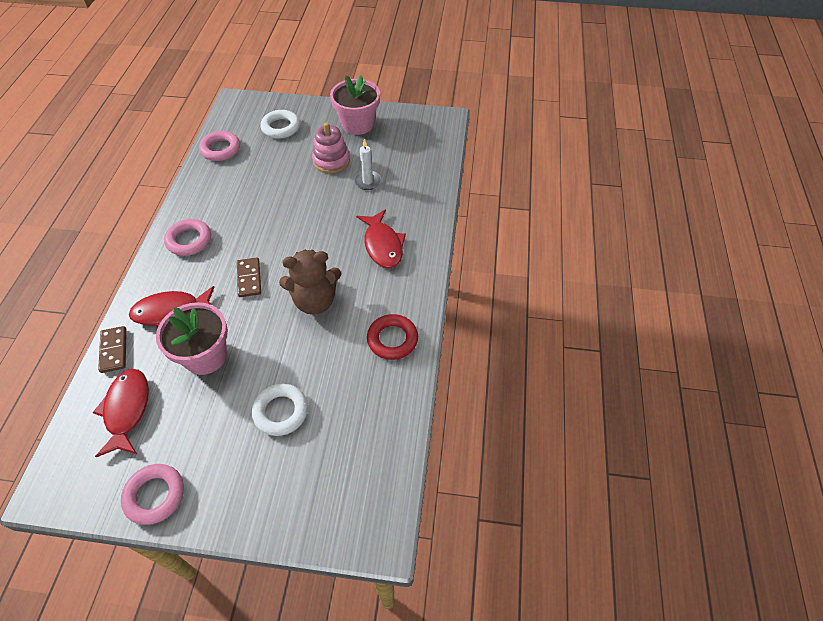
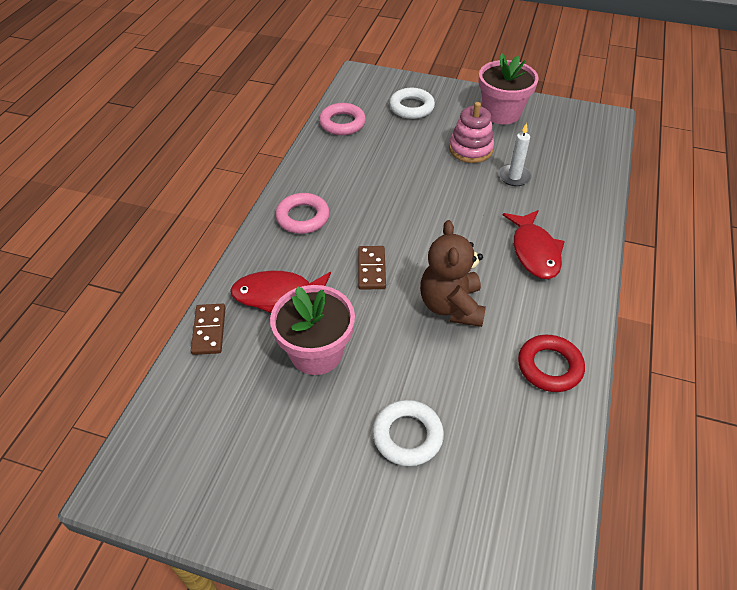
camera: 10 degrees right, 5 degrees down
(127, 410) = (219, 403): red fish -> none
(155, 495) = (247, 517): pink ring -> none
(315, 301) = (451, 306): brown teddy bear -> brown teddy bear turned 90 degrees clockwise

